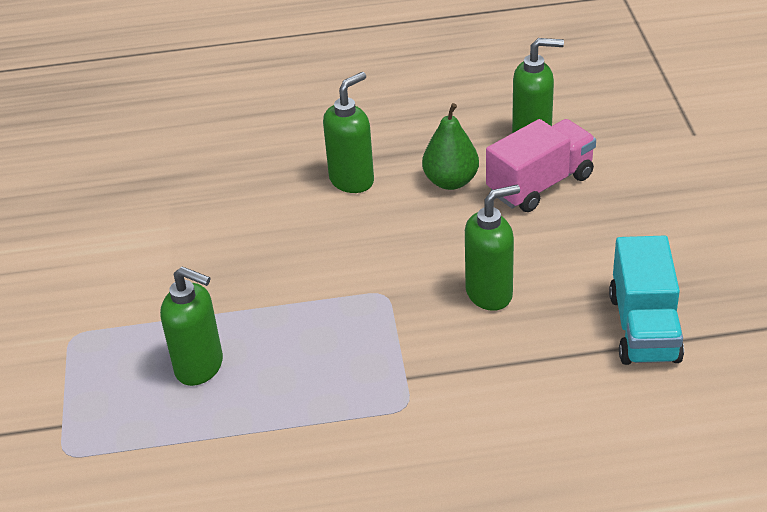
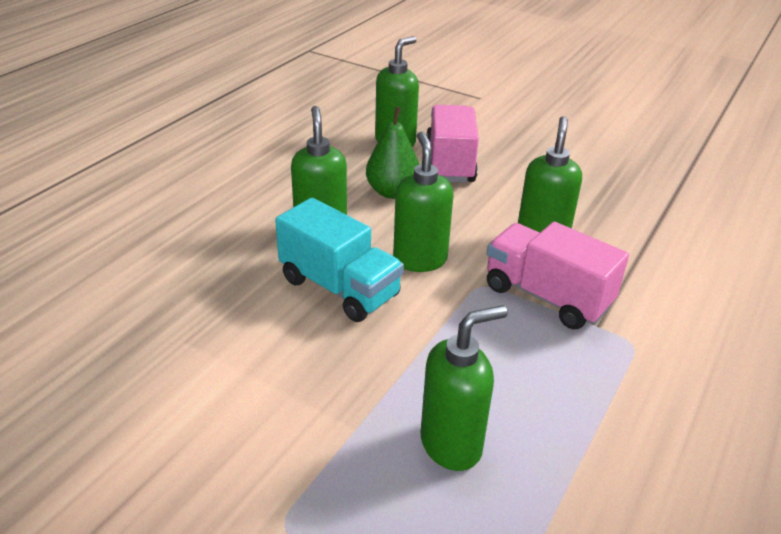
camera: 55 degrees left, 5 degrees down
(377, 247) = (420, 260): none -> green soap dispenser
(411, 333) = (546, 296): none -> pink truck
(644, 328) = (648, 202): turquoise truck -> turquoise truck (339, 288)

